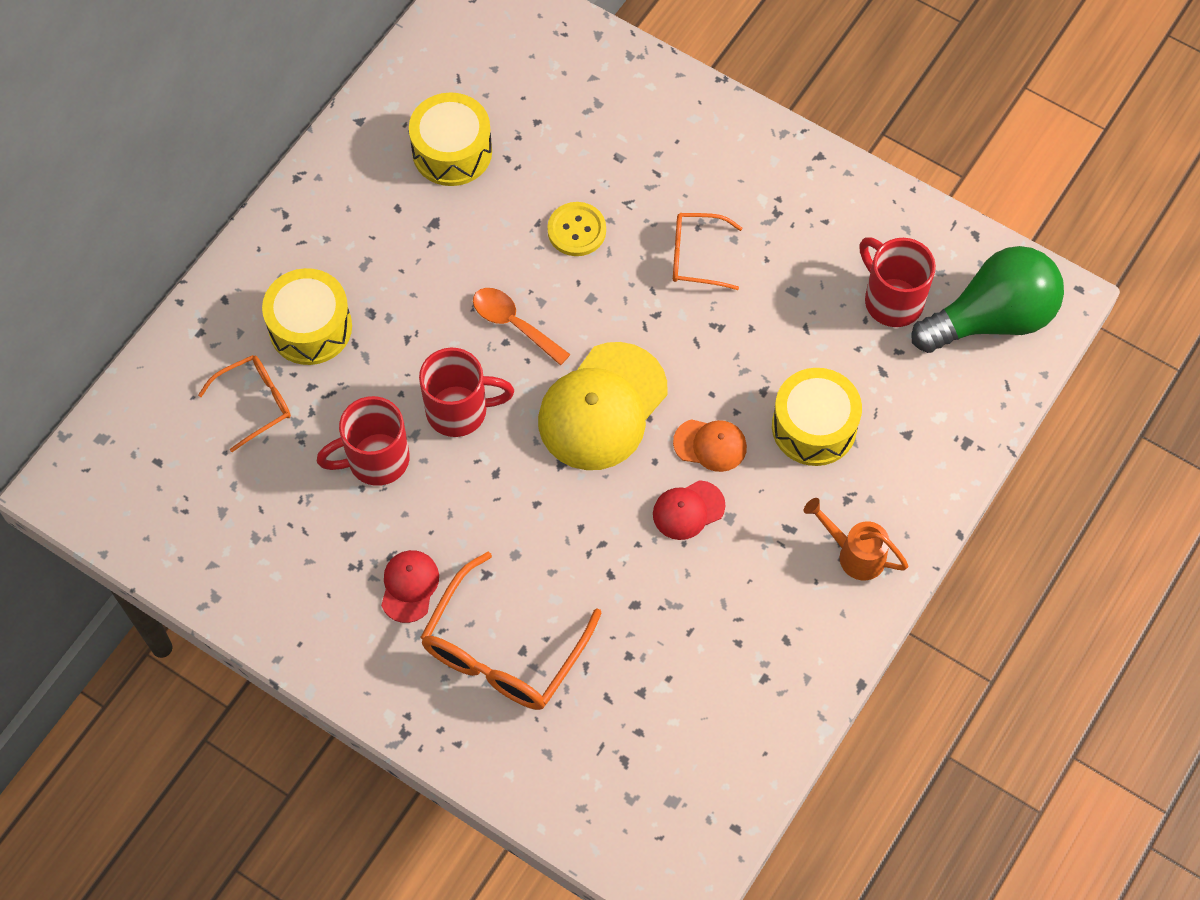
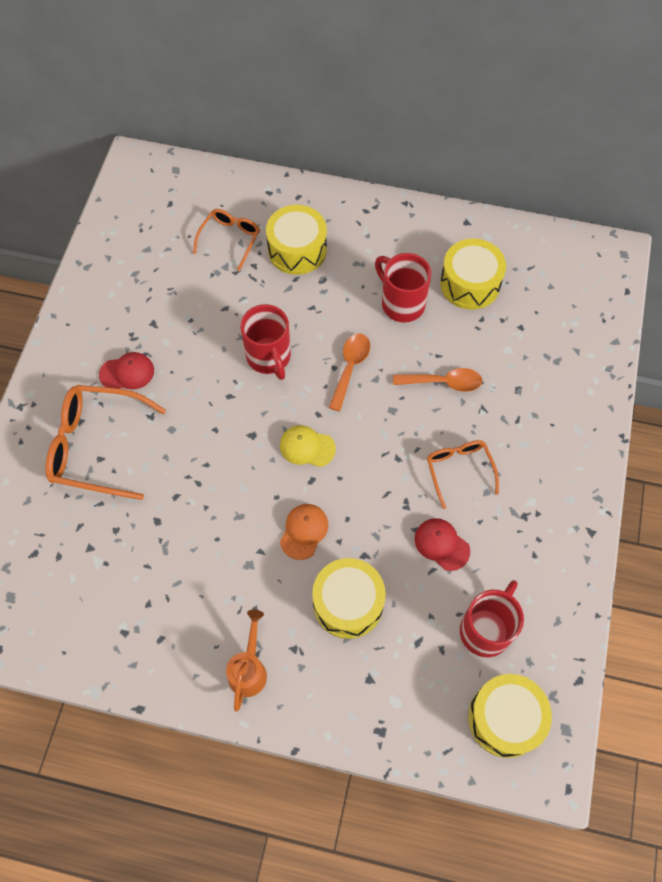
camera: 70 degrees right, 0 degrees up
(255, 403) = (230, 239): orange glasses -> orange glasses turned 105 degrees counterclockwise
(375, 460) = (213, 321): red mug -> red mug (401, 303)
(576, 230) = (443, 382): yellow button -> orange spoon
(602, 407) = (307, 447): yellow cap -> yellow cap, size x0.50
(688, 510) = (244, 533): red cap -> red cap (441, 544)
(710, 445) = (304, 531): orange cap -> orange cap turned 150 degrees counterclockwise
(991, 318) = (505, 718): green light bulb -> yellow drum

